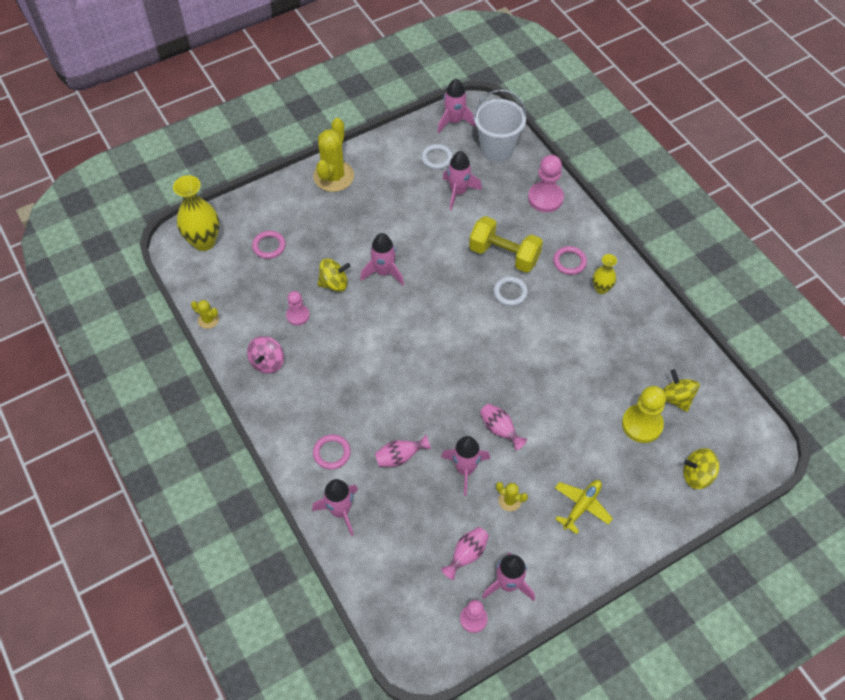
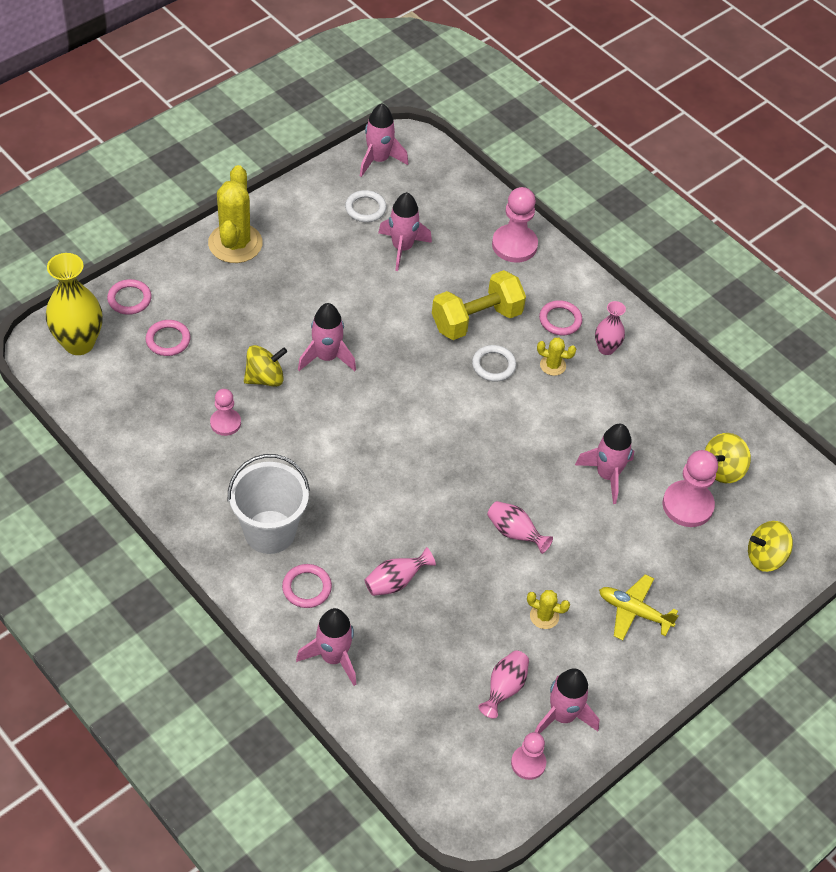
camera: 15 degrees left, 5 degrees down
(208, 320) = (107, 442): yellow cactus -> yellow cactus (552, 365)
(247, 211) = (129, 299): none -> pink ring
(267, 362) = (198, 486): pink spinning top -> none
(465, 469) = (481, 586): pink rocket -> pink rocket (607, 475)
(497, 149) = (440, 190): white bucket -> white bucket (270, 532)
(504, 255) = (476, 320): yellow dumbbell -> yellow dumbbell turned 45 degrees counterclockwise
(581, 506) = (634, 611): yellow plane -> yellow plane turned 90 degrees counterclockwise
(601, 288) = (606, 348): yellow vase -> pink vase
(642, 424) = (687, 505): yellow pawn -> pink pawn
(676, 398) = (722, 469): yellow spinning top -> yellow spinning top turned 90 degrees counterclockwise

